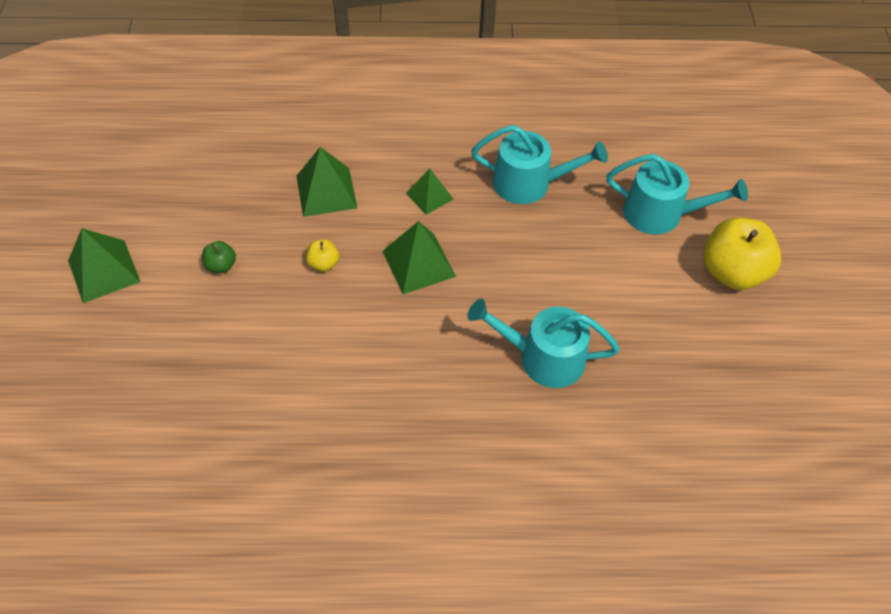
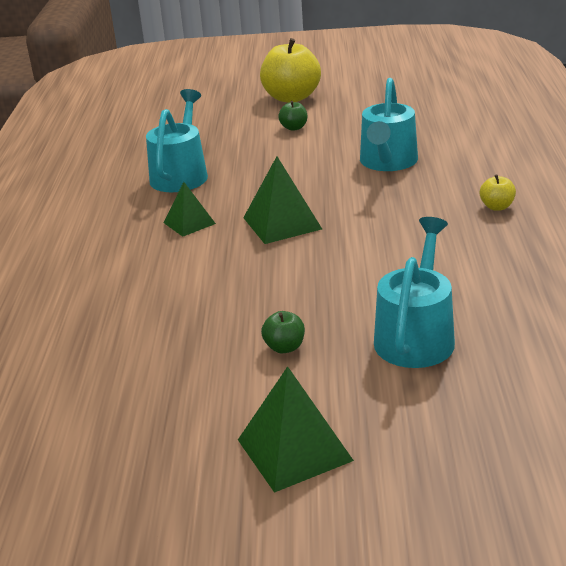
camera: 85 degrees left, 25 degrees down
(323, 263) = (282, 277): yellow apple -> yellow apple (497, 207)
(326, 191) = (171, 285): green pyramid -> none
(641, 274) = (294, 128): none -> green apple
(660, 213) = (227, 121): turquoise watering can -> turquoise watering can (416, 336)

